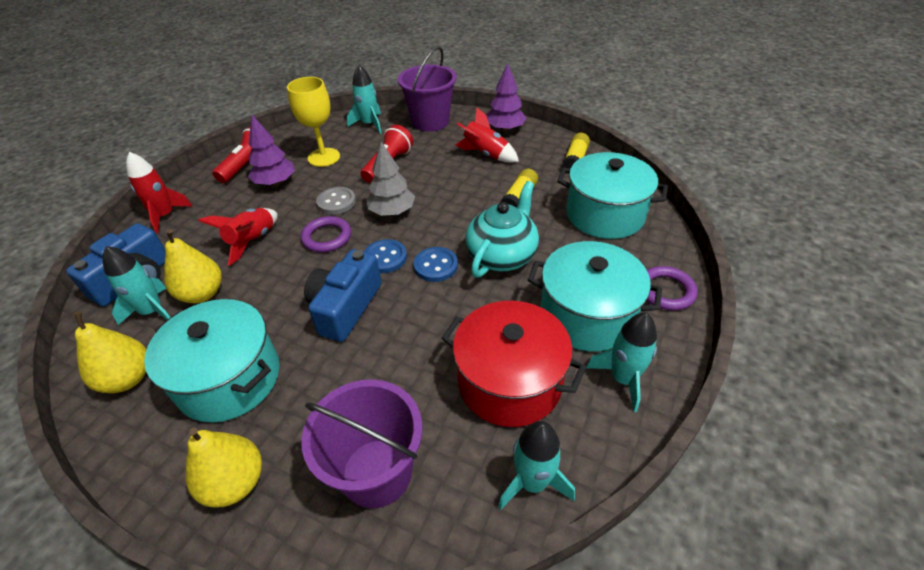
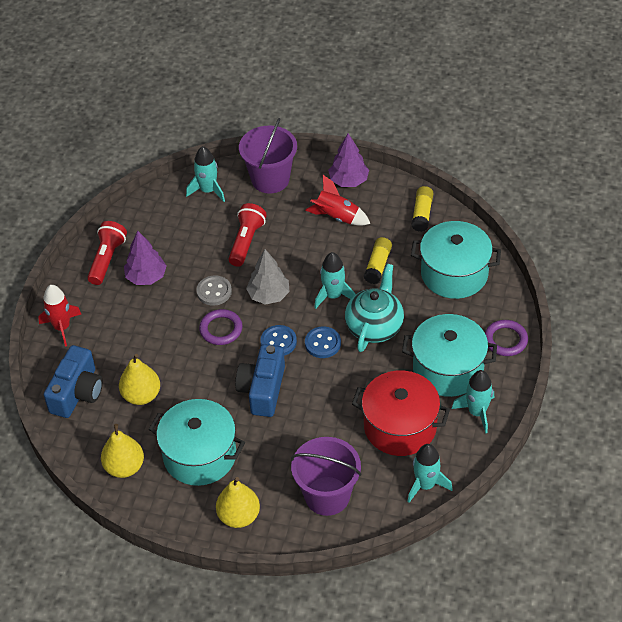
camera: 10 degrees left, 5 degrees up
(152, 311) = (109, 416): turquoise rocket -> turquoise rocket (333, 296)
(252, 241) = (157, 342): red rocket -> none
(324, 157) = (179, 240): yellow goblet -> none

